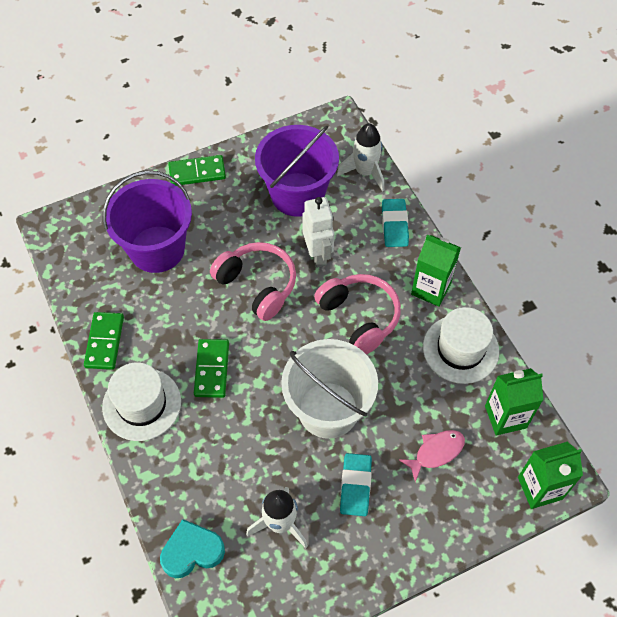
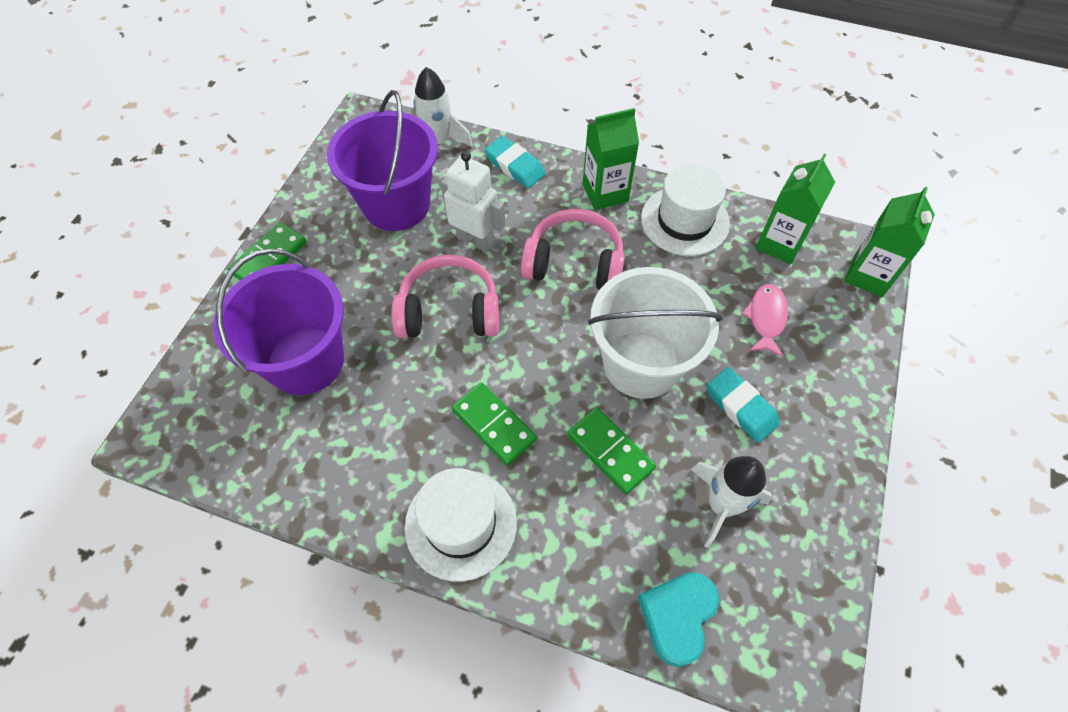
camera: 45 degrees left, 0 degrees up
(105, 342) = (349, 499): green domino -> green domino (610, 451)

